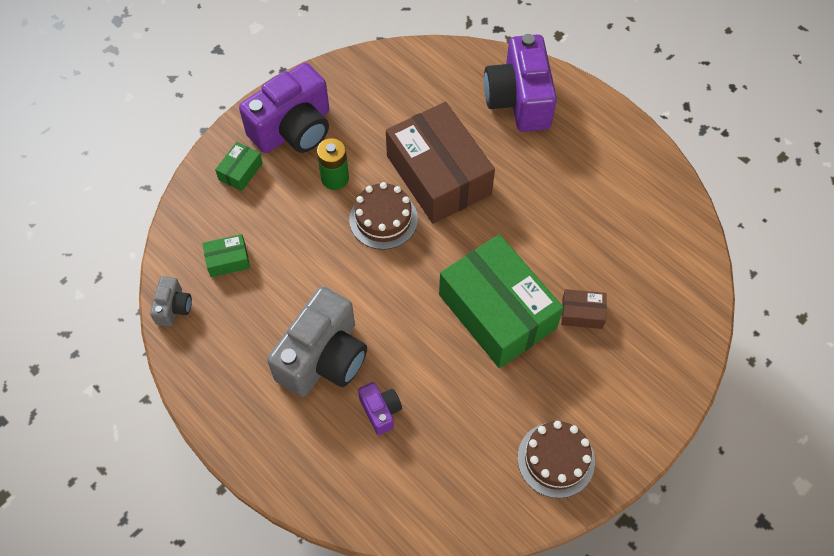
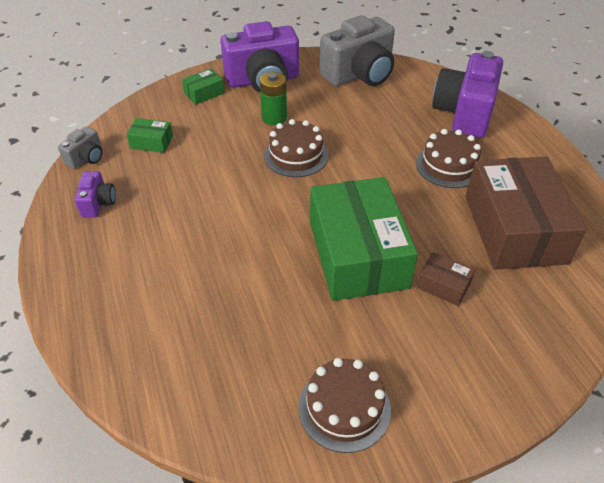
camera: 25 degrees right, 15 degrees down
(323, 358) = (176, 233): grey camera -> grey camera (359, 74)
(380, 411) = (196, 293): purple camera -> purple camera (98, 203)
(438, 175) = (363, 141): brown box -> brown box (514, 229)
(532, 175) = (448, 165): none -> brown cake

